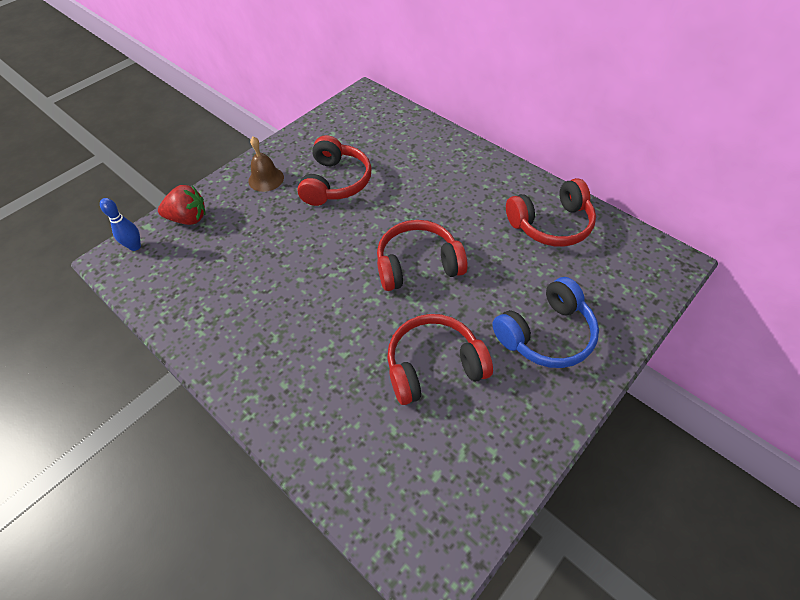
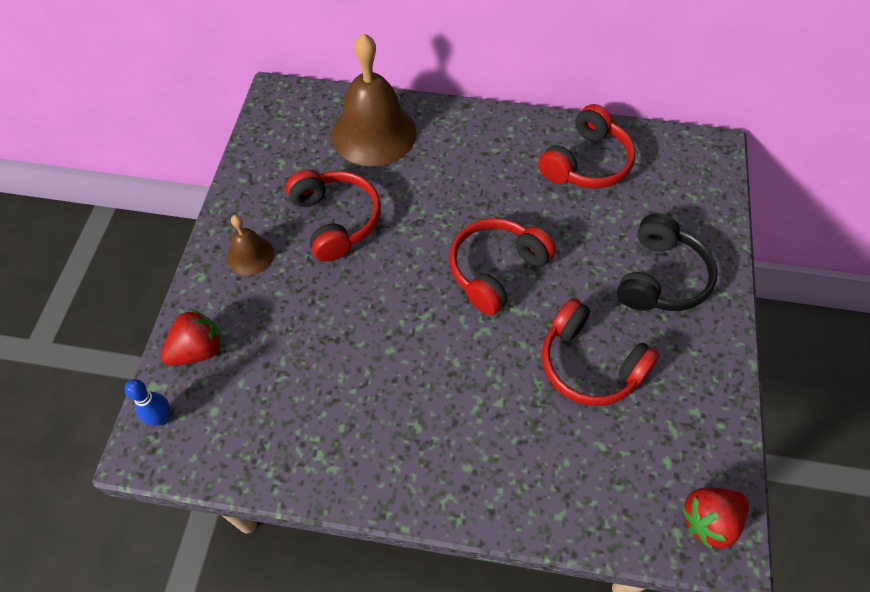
camera: 35 degrees left, 5 degrees up
(407, 140) = (374, 133): none -> brown bell
(433, 543) = (709, 520): none -> red strawberry
(434, 366) = (590, 364): red headphones -> red headphones turned 90 degrees counterclockwise
(546, 334) = (660, 277): blue headphones -> black headphones

